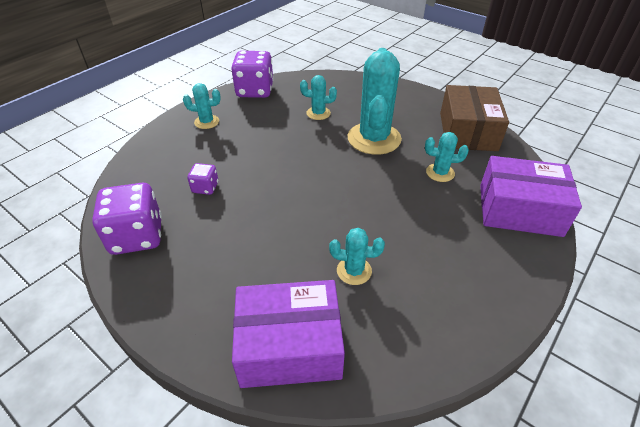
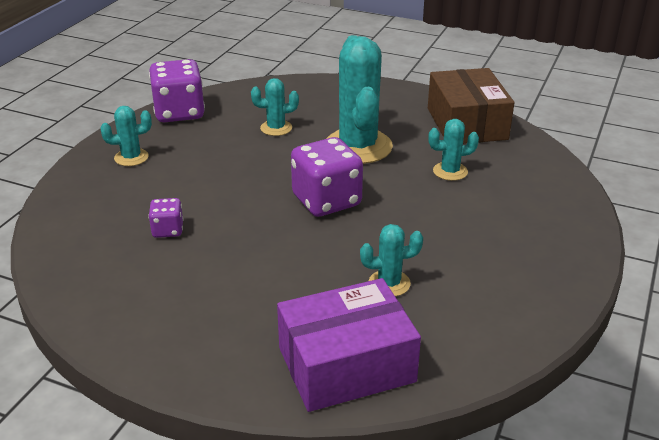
camera: 15 degrees left, 10 degrees down
(137, 236) = (105, 295): purple dice -> purple dice (326, 201)
(519, 209) = (550, 194): purple box -> none

